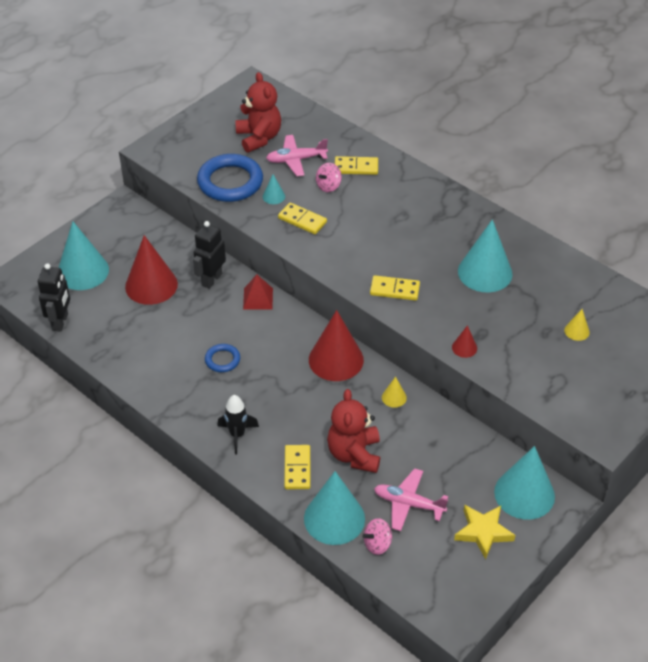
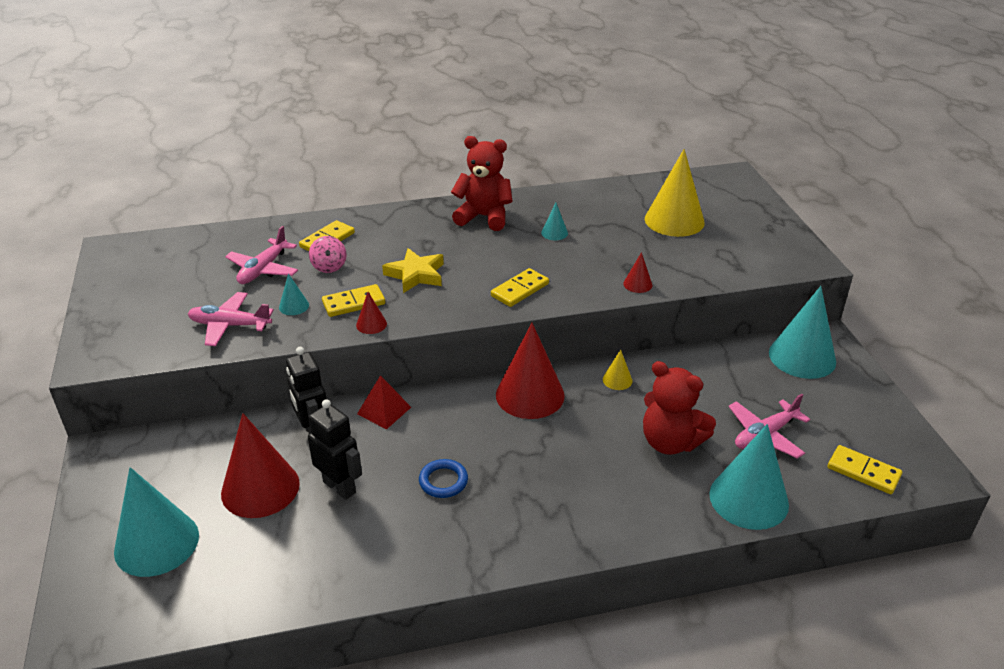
camera: 55 degrees left, 10 degrees down
(60, 322) = (214, 610): black robot -> black robot (340, 487)
(230, 182) = (230, 325): blue ring -> pink plane
(237, 435) = (567, 522): black rocket -> none
(259, 138) = (195, 278): red teddy bear -> red teddy bear (484, 217)
(289, 241) = (371, 324): none -> red cone
(297, 468) = (657, 495): yellow domino -> yellow domino (863, 472)
(377, 544) = (805, 482): pink spinning top -> none
(483, 532) = (833, 403): yellow star -> yellow star (416, 275)
(485, 272) = (554, 233): turquoise cone -> turquoise cone, size x0.44
(577, 331) = (674, 220): yellow cone -> yellow cone, size x2.27

